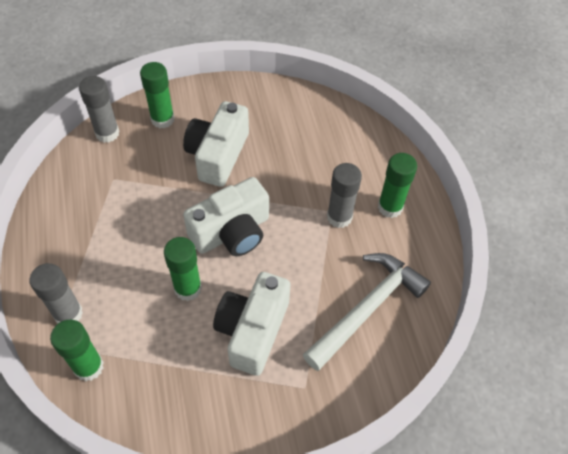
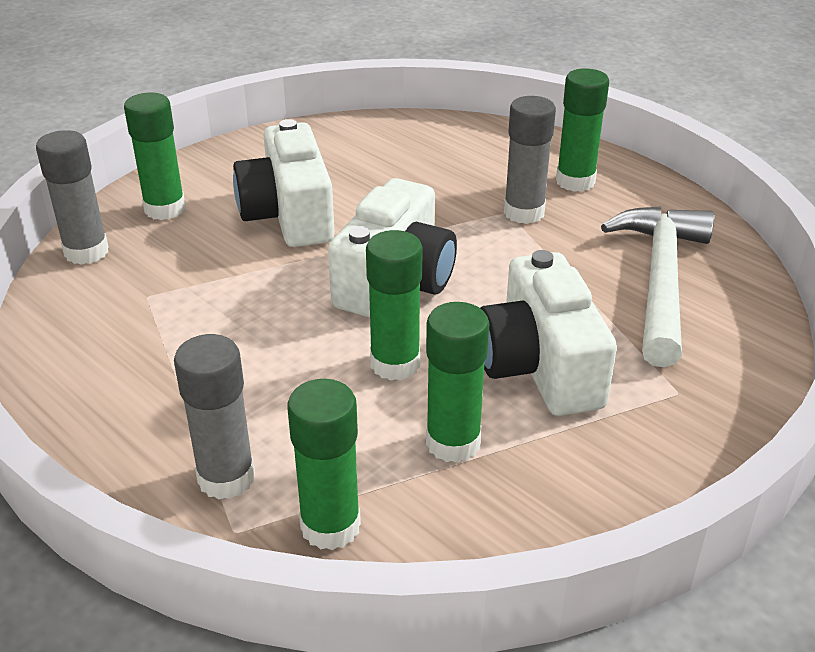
camera: 30 degrees left, 20 degrees down
(174, 352) = (453, 443): none -> green glue stick

